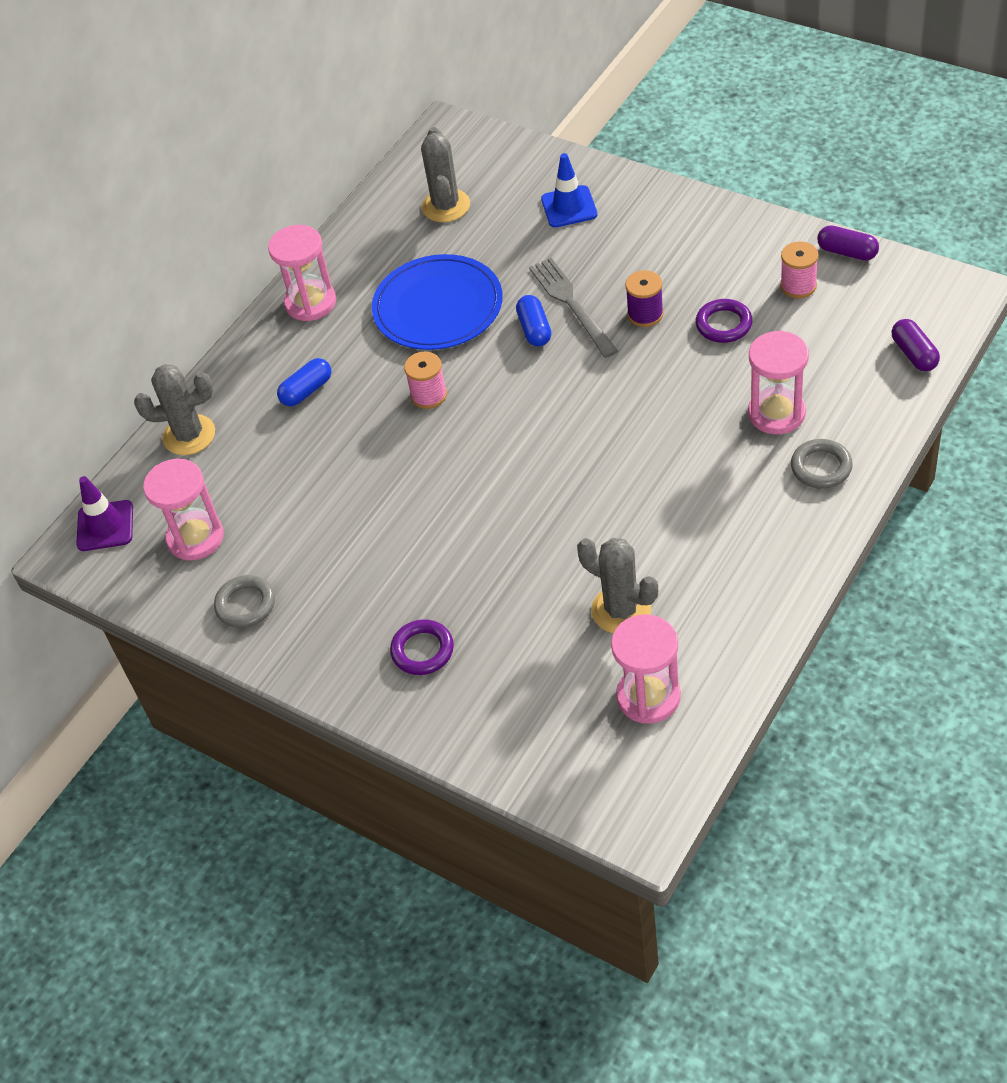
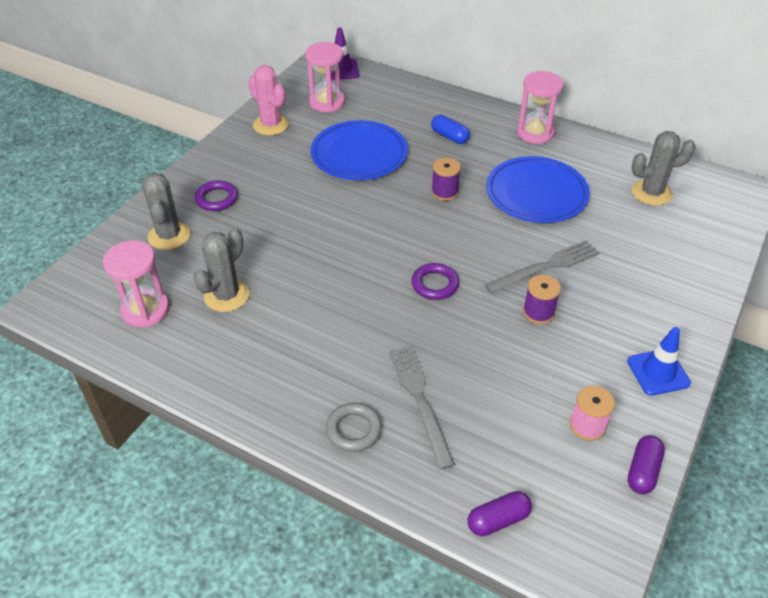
camera: 80 degrees right, 5 degrees down
(189, 435) = (411, 93): grey cactus -> grey cactus (169, 236)
(245, 604) = (271, 125): grey ring -> pink cactus
(334, 490) = (359, 154): none -> blue plate
(429, 395) = (444, 192): pink spool -> purple spool
(534, 329) = (515, 245): blue capsule -> none
(569, 207) = (666, 264): blue traffic cone -> blue traffic cone (658, 372)
(723, 324) = (530, 366): purple ring -> purple ring (435, 284)
(776, 413) = (420, 400): pink hourglass -> grey fork

